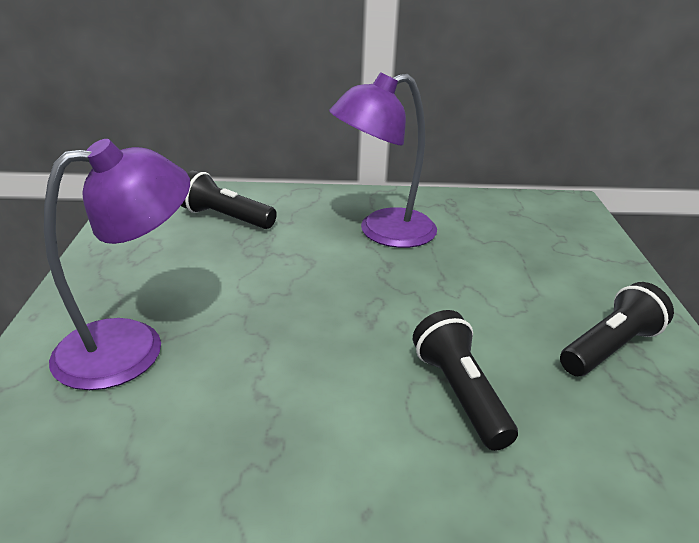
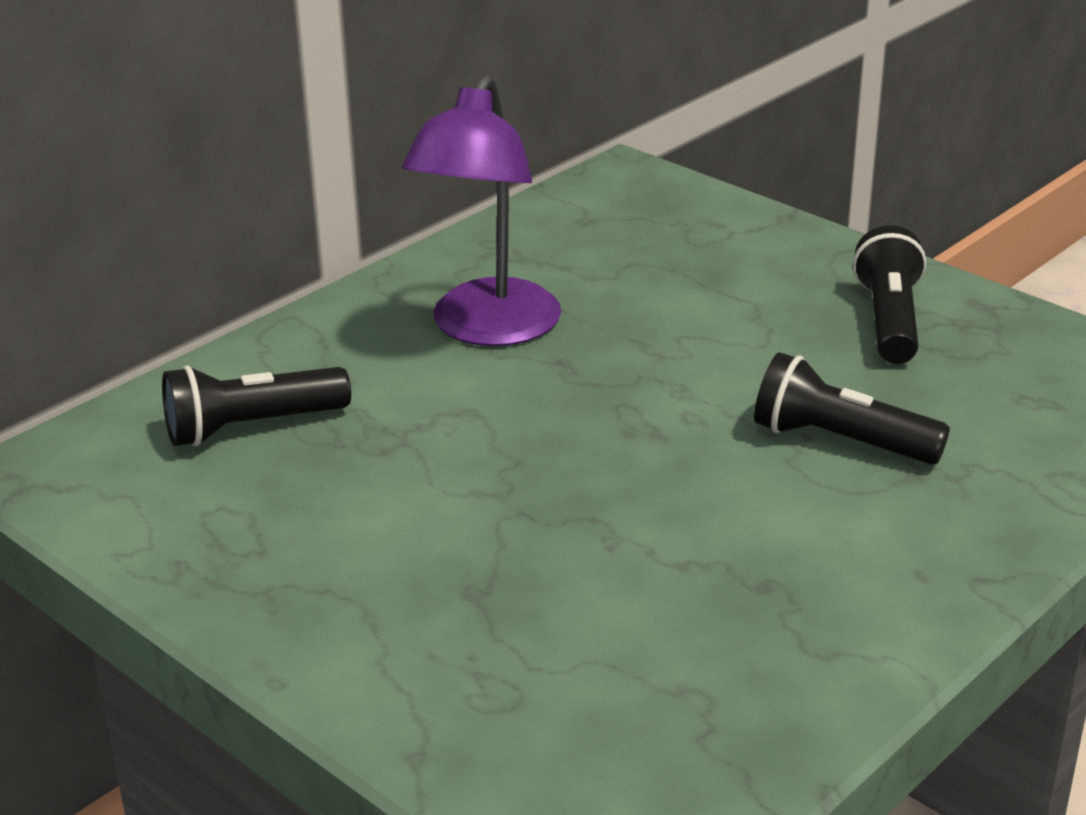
camera: 45 degrees left, 0 degrees up
(132, 346) = (468, 620): purple lamp -> none

